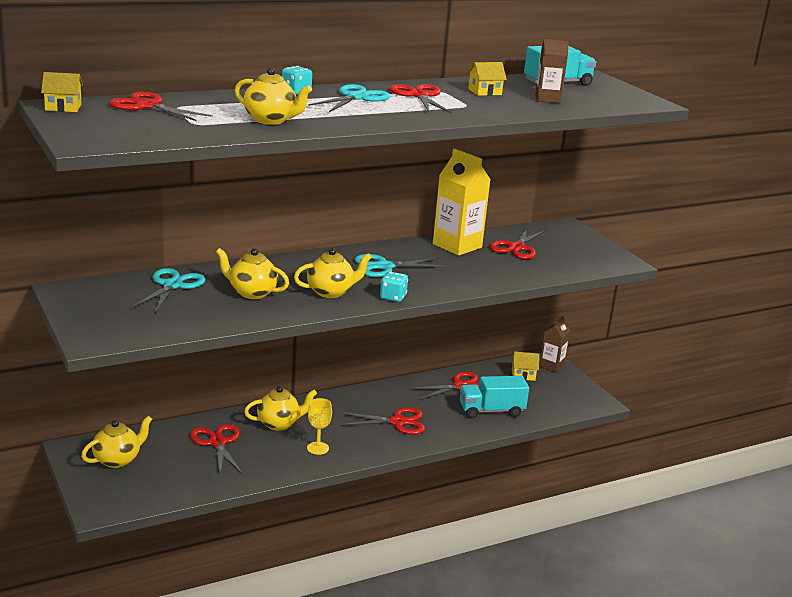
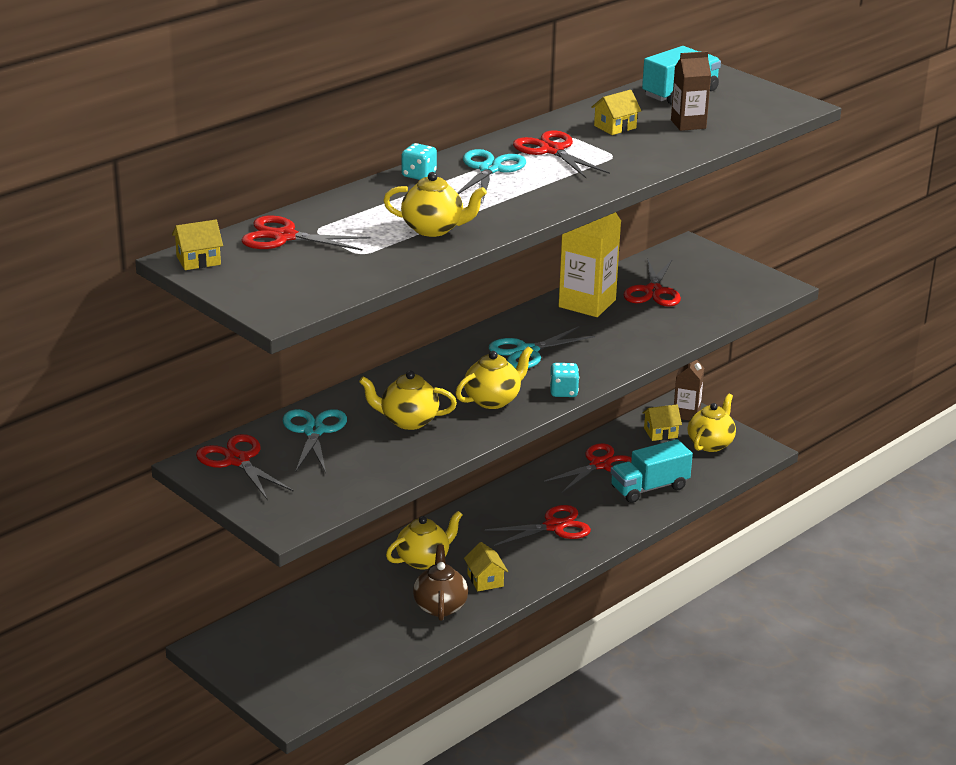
camera: 15 degrees left, 5 degrees up
(117, 460) = (270, 648): yellow teapot -> yellow teapot (710, 444)
(217, 443) = (369, 600): red scissors -> red scissors (237, 460)
(269, 459) = (440, 606): none -> brown teapot
(318, 448) = (485, 580): yellow goblet -> yellow house

